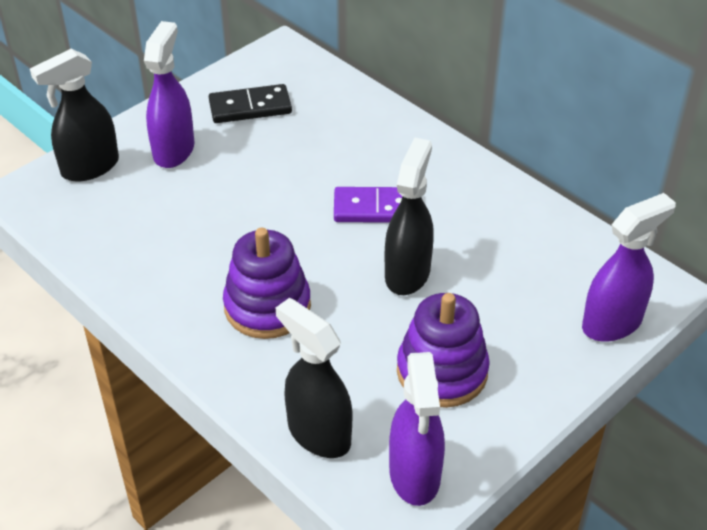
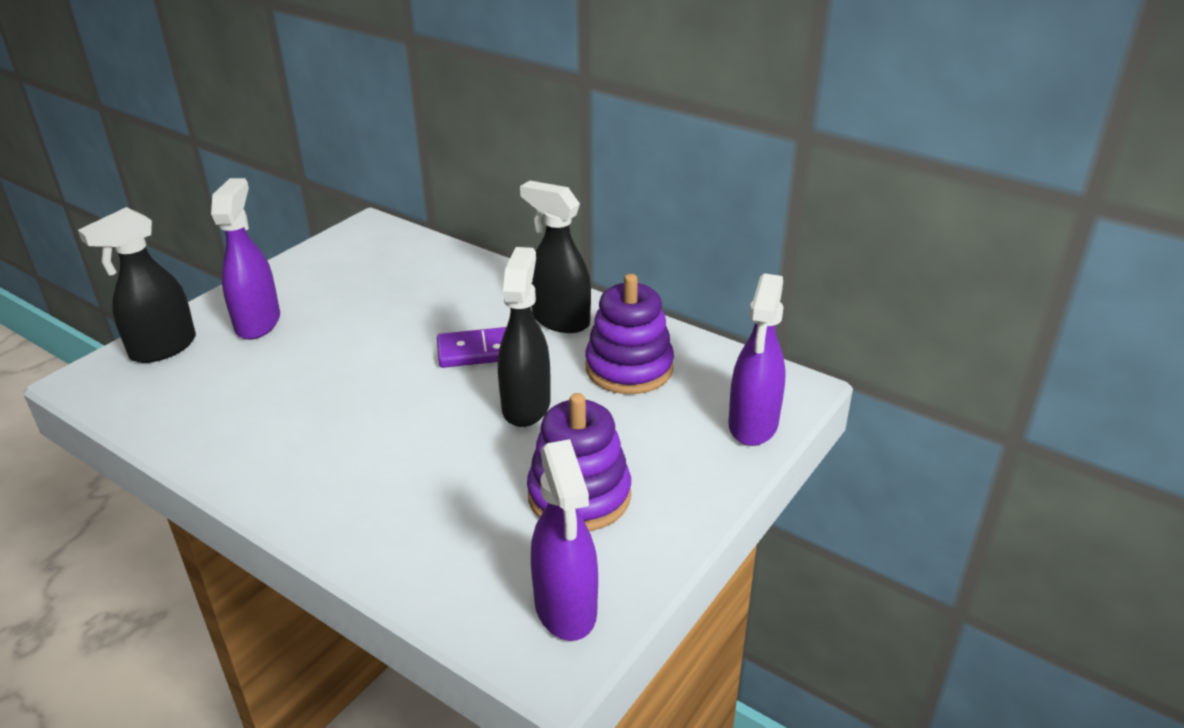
camera: 10 degrees left, 10 degrees down
(250, 107) = (339, 277): black domino -> none
(267, 306) = (373, 457): purple stacking toy -> purple stacking toy (629, 368)
(318, 433) = (446, 579): black spray bottle -> black spray bottle (560, 320)
(612, 323) = (753, 425): purple spray bottle -> purple spray bottle turned 150 degrees clockwise

